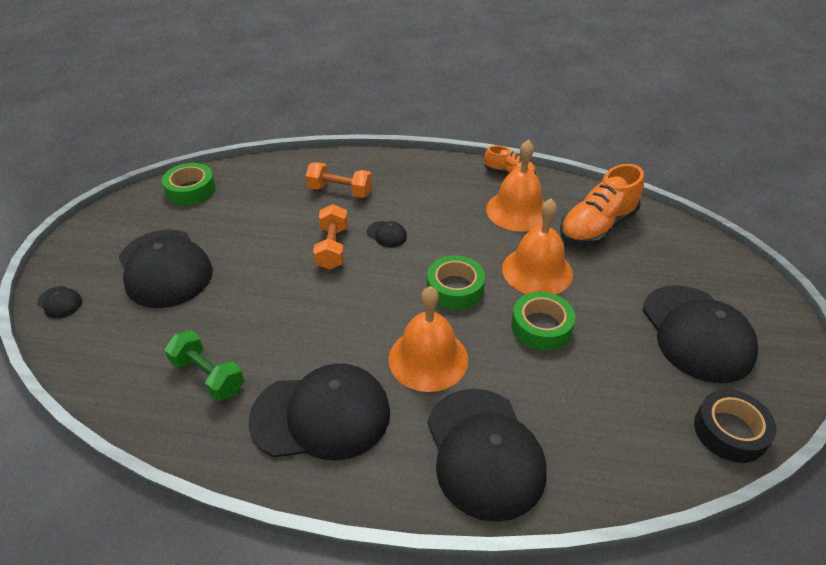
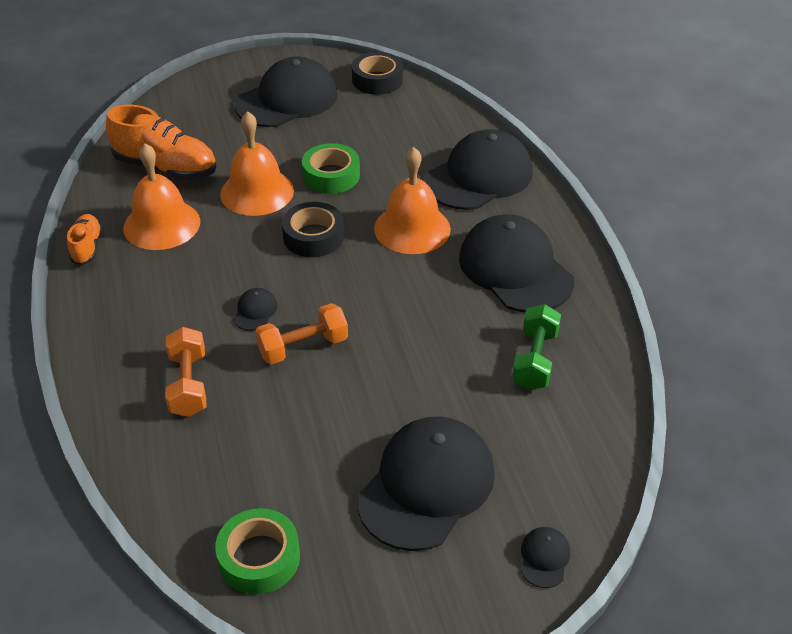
camera: 115 degrees left, 0 degrees up
(455, 288) = (313, 237): green tape -> black tape

